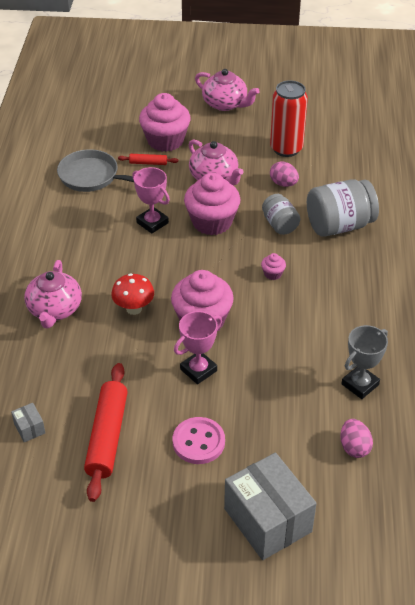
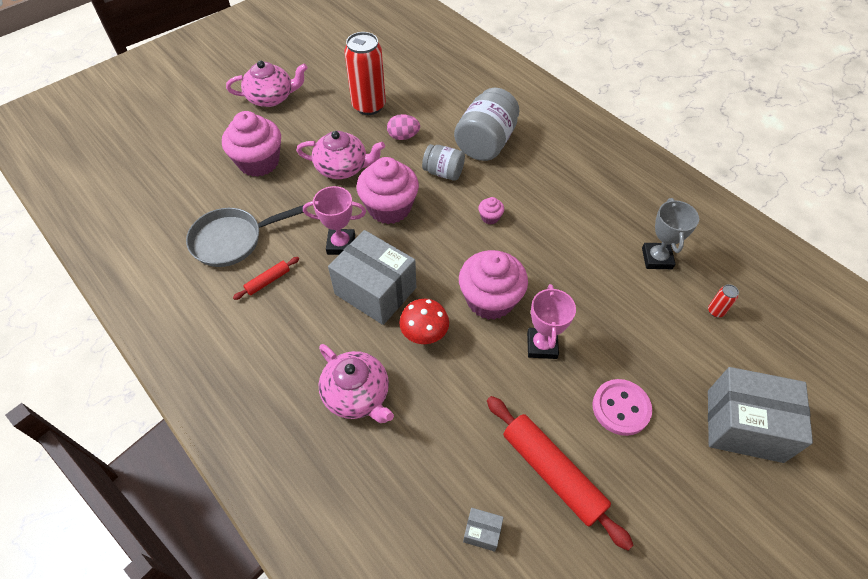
camera: 45 degrees left, 10 degrees up
(138, 263) = (375, 291): none -> grey box
(148, 163) = (268, 192): red rolling pin -> red rolling pin (268, 281)
(354, 447) = (715, 311): pink egg -> red can

